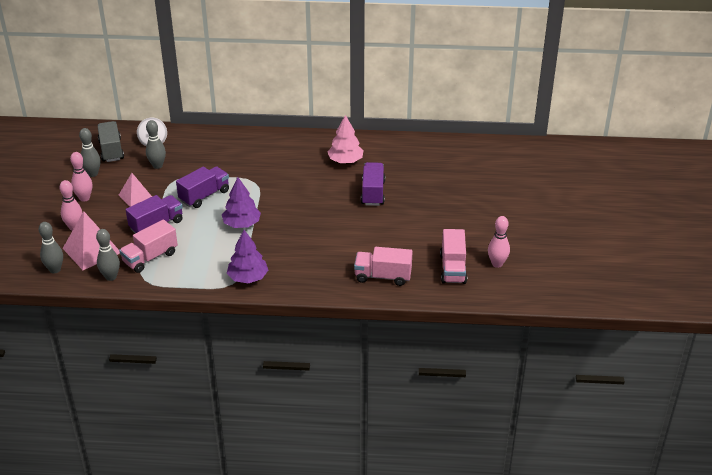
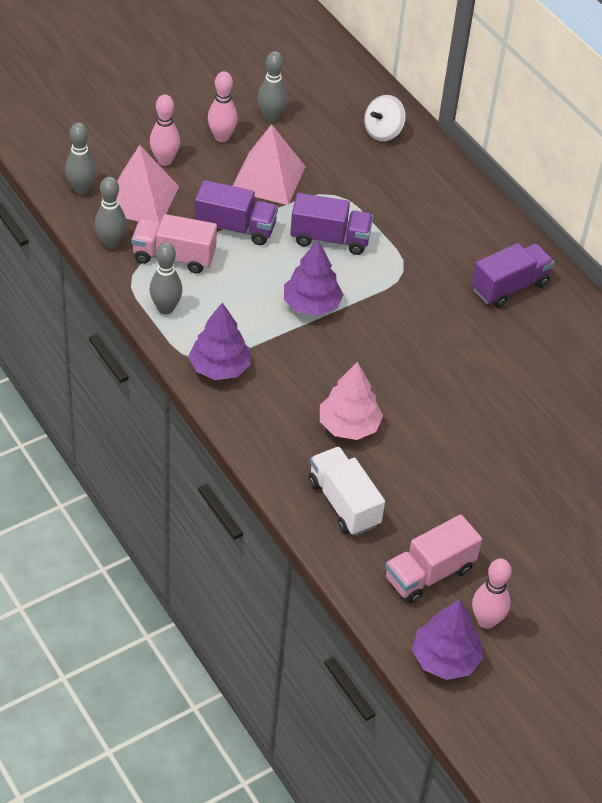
camera: 50 degrees right, 10 degrees up
(111, 150) = (329, 106): grey truck -> none
(135, 196) = (268, 178): pink pyramid -> pink pyramid, size x1.59
(157, 166) = (343, 163): grey bowling pin -> grey bowling pin (166, 308)
(345, 161) = (540, 337): pink tree -> pink tree (349, 426)
(373, 193) = (502, 403): purple truck -> purple truck (509, 287)
(383, 276) = (344, 503): pink truck -> white truck
(507, 288) = (445, 658): none -> purple tree

